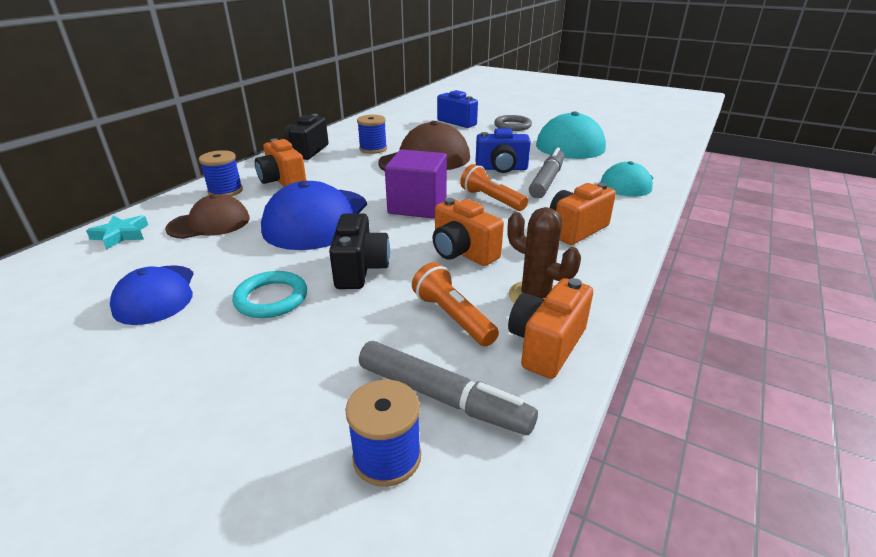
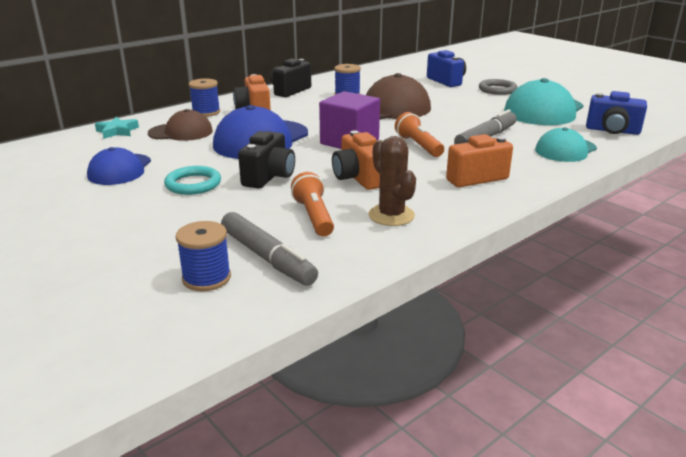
camera: 20 degrees right, 5 degrees down
(501, 169) = (451, 124): blue camera -> blue camera (612, 131)
(546, 345) = (370, 245): orange camera -> none

